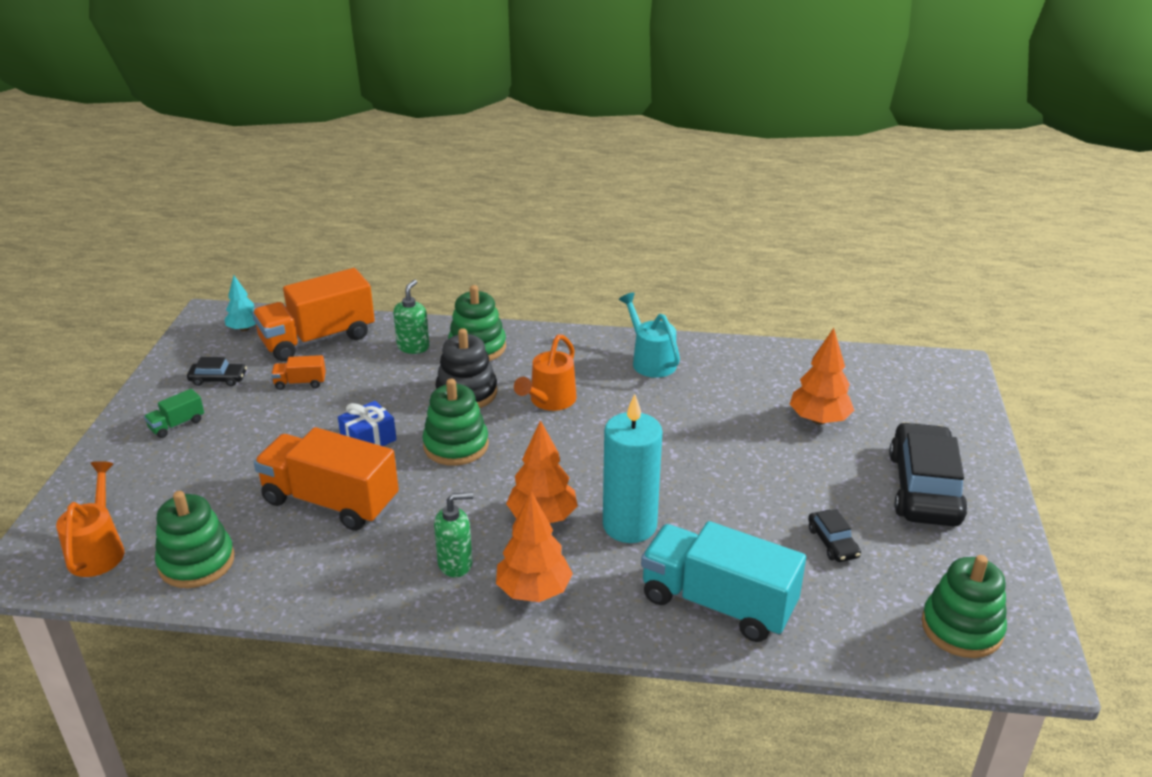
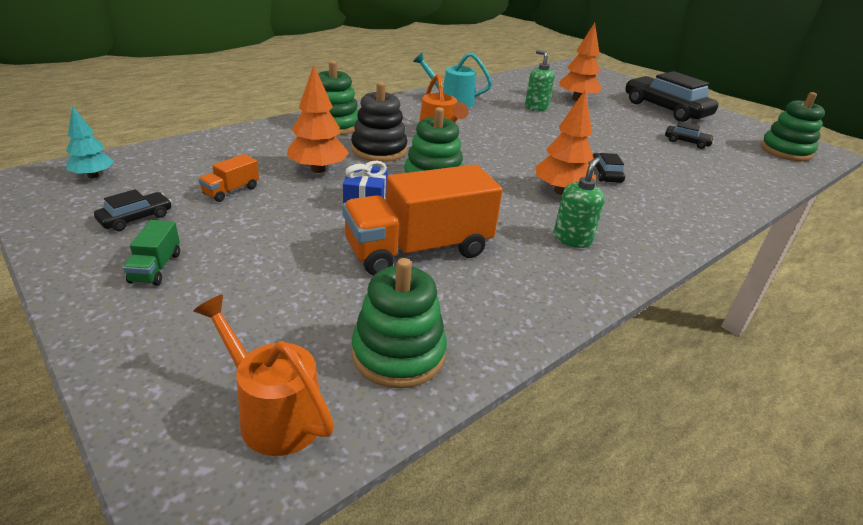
camera: 50 degrees left, 0 degrees up
(318, 339) = (189, 159): orange truck -> none
(413, 347) = (285, 139): green soap dispenser -> green soap dispenser (536, 107)
(534, 591) = (638, 228): orange tree -> orange tree (318, 169)
(629, 525) = (605, 174): turquoise candle -> black car
(718, 603) = (710, 187): turquoise truck -> none

